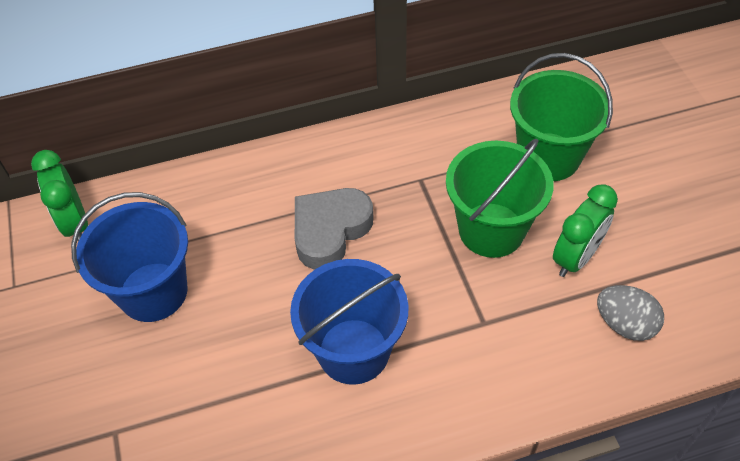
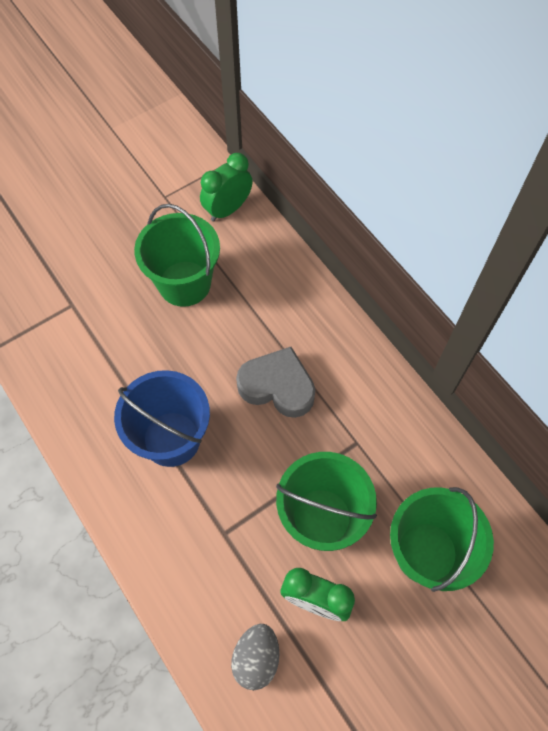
camera: 70 degrees right, 10 degrees up
(153, 292) = (184, 283): blue bucket -> green bucket

